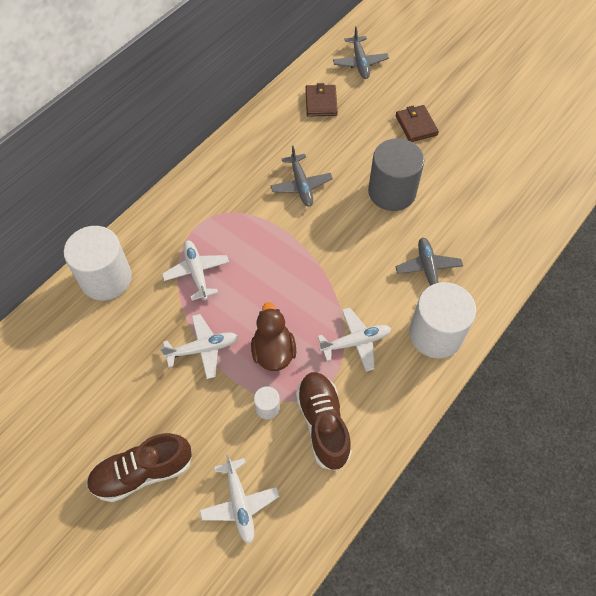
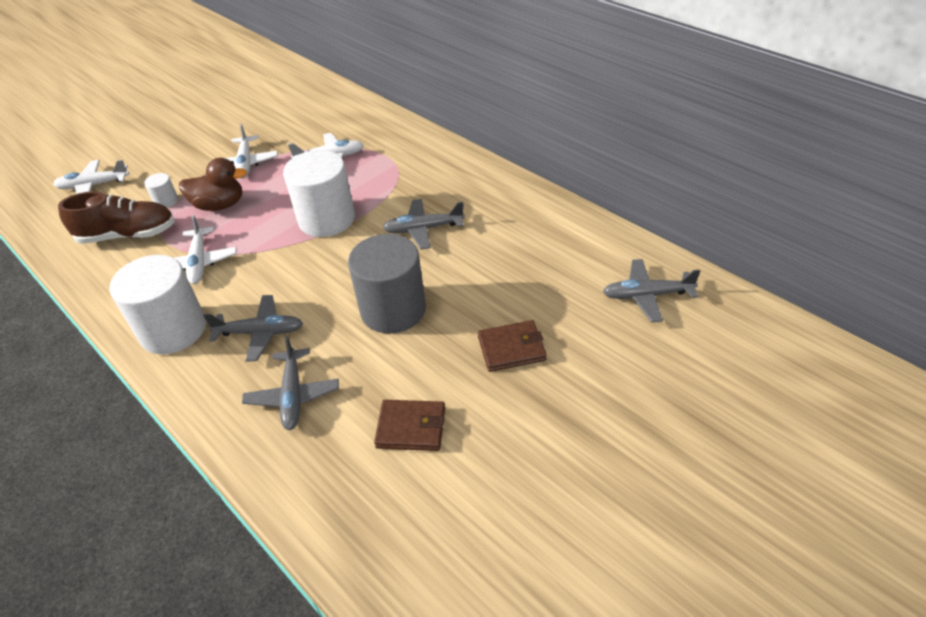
camera: 100 degrees right, 15 degrees down
(106, 278) = (344, 109): white cylinder -> white cylinder (326, 219)
(142, 472) = (154, 137): brown shoe -> none
(321, 102) = (562, 251): brown wallet -> brown wallet (411, 427)
(479, 236) = (293, 395): none -> grey plane

